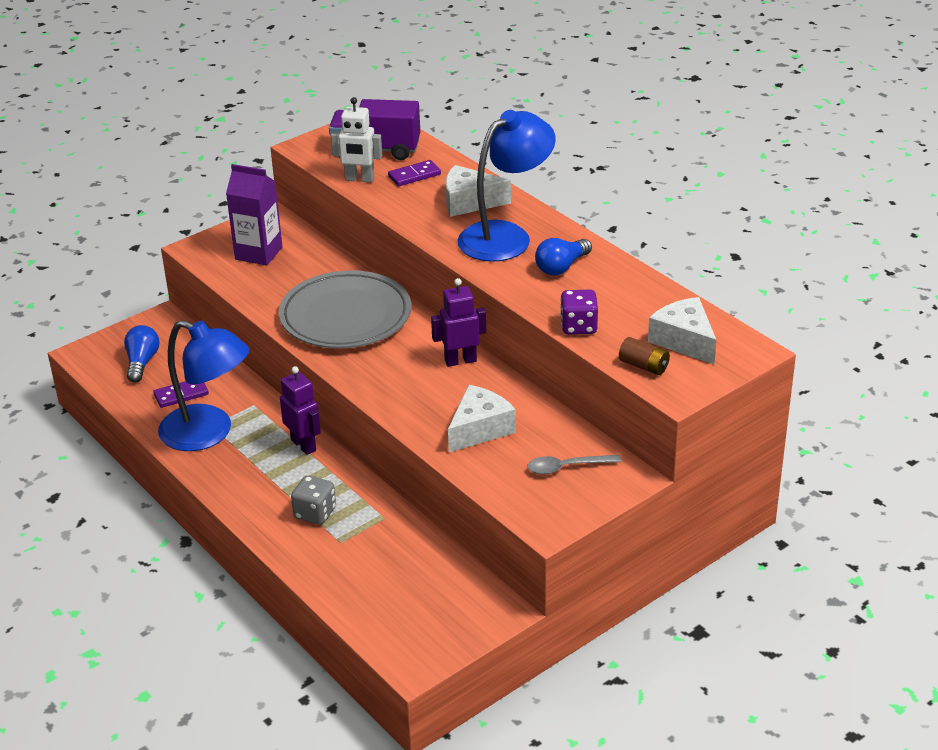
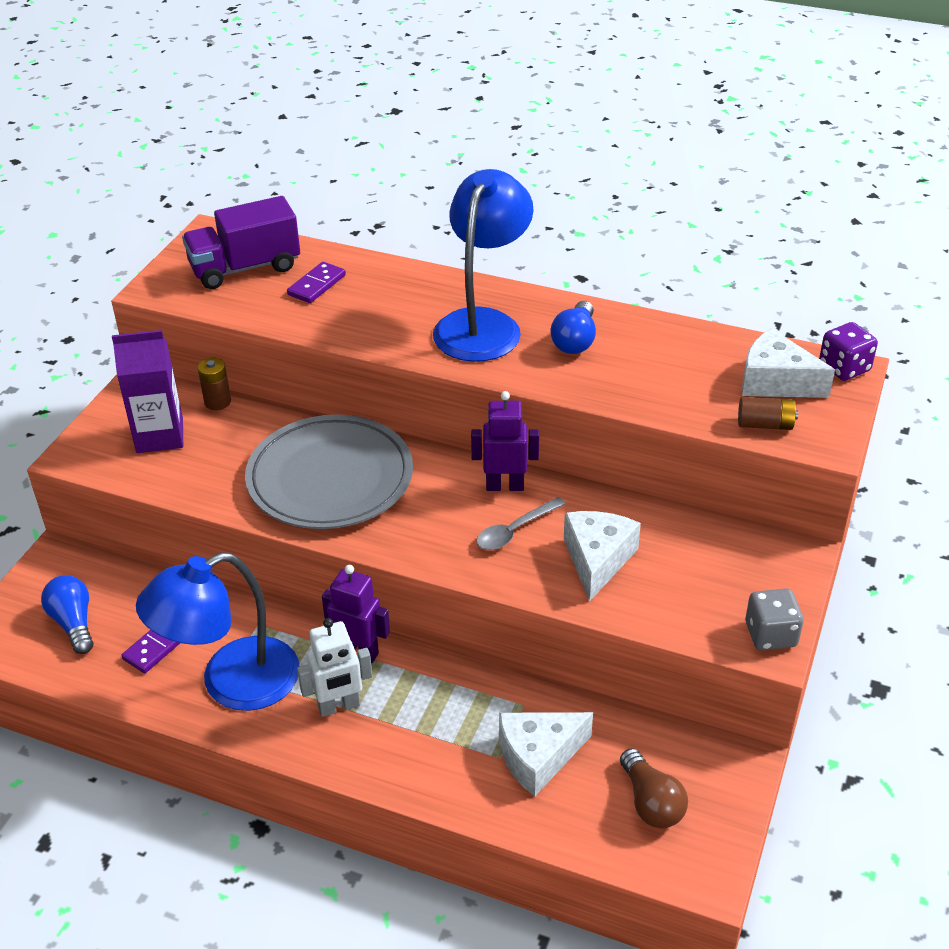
camera: 30 degrees left, 5 degrees up
(208, 433) = (232, 683): blue lamp -> blue lamp turned 150 degrees clockwise
(314, 243) = (217, 402): none -> brown battery
(315, 513) = (441, 733): grey dice -> grey dice (770, 635)
(359, 179) = (256, 308): white robot -> white robot (339, 706)
(416, 608) = (651, 802): none -> brown light bulb
(460, 360) = (505, 486): purple robot -> purple robot turned 45 degrees clockwise
(469, 202) = (407, 298): white cheese -> white cheese (538, 757)
(567, 467) = (726, 568): grey spoon -> grey spoon (515, 530)
(578, 326) = (657, 403): purple dice -> purple dice (844, 368)

